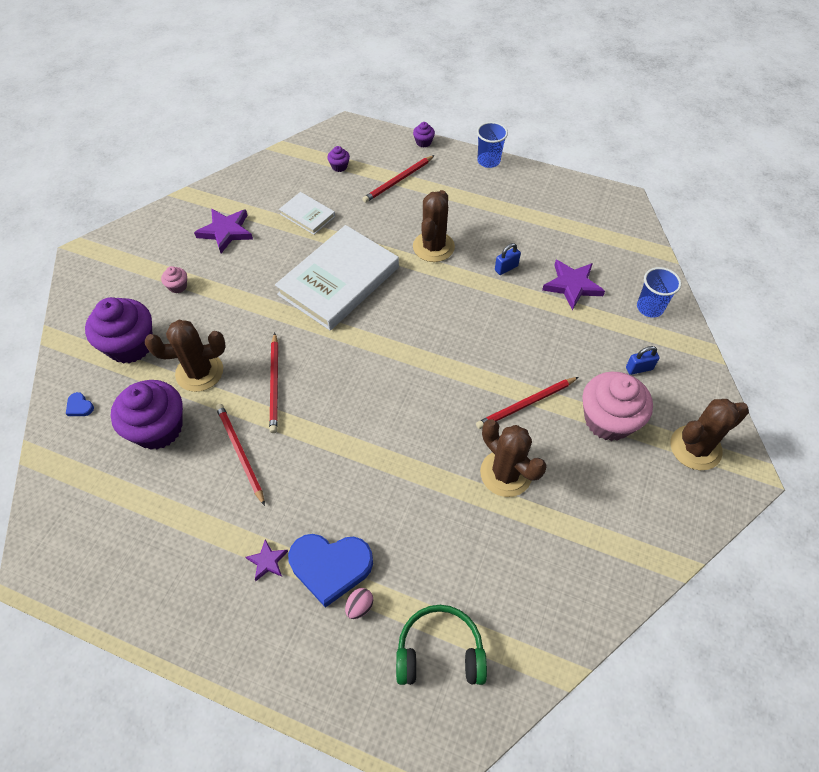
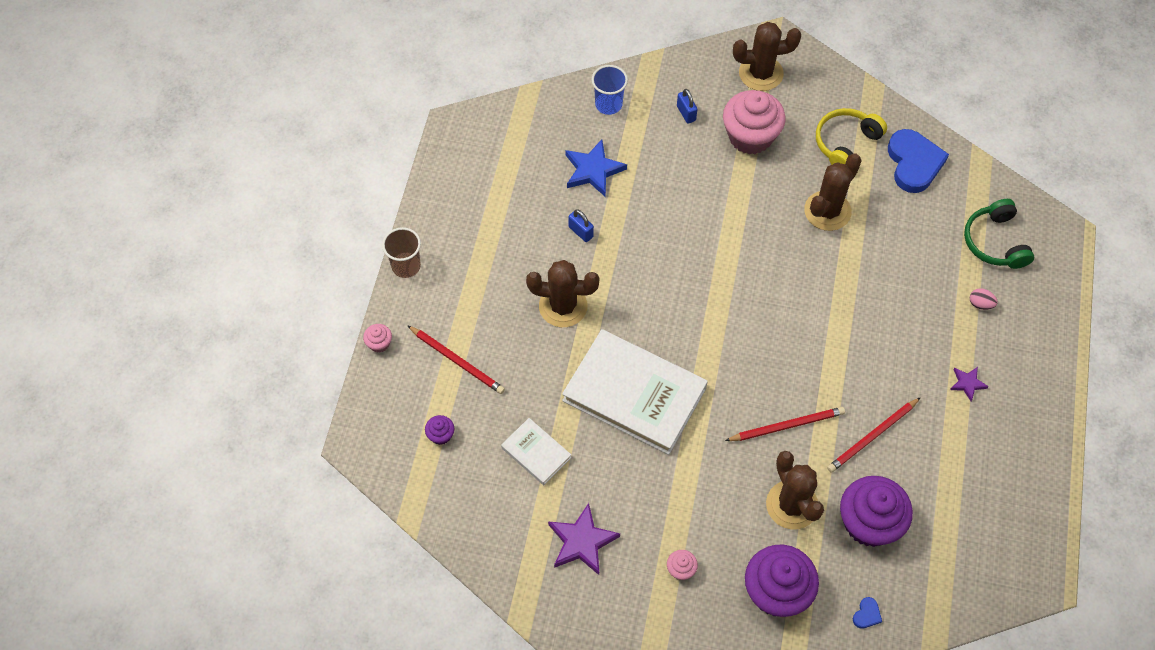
camera: 100 degrees left, 5 degrees up
(307, 215) = (536, 453): white book -> white book turned 75 degrees counterclockwise
(330, 567) = (955, 333): blue heart -> blue heart (914, 163)
(423, 142) = (379, 343): purple cupcake -> pink cupcake
(488, 161) = (406, 266): blue cup -> brown cup
(526, 404) = (750, 201): red pencil -> none
(572, 285) = (593, 170): purple star -> blue star
(595, 514) = (846, 143): none -> yellow headphones
(695, 448) = (761, 73): brown cactus -> brown cactus turned 60 degrees counterclockwise

